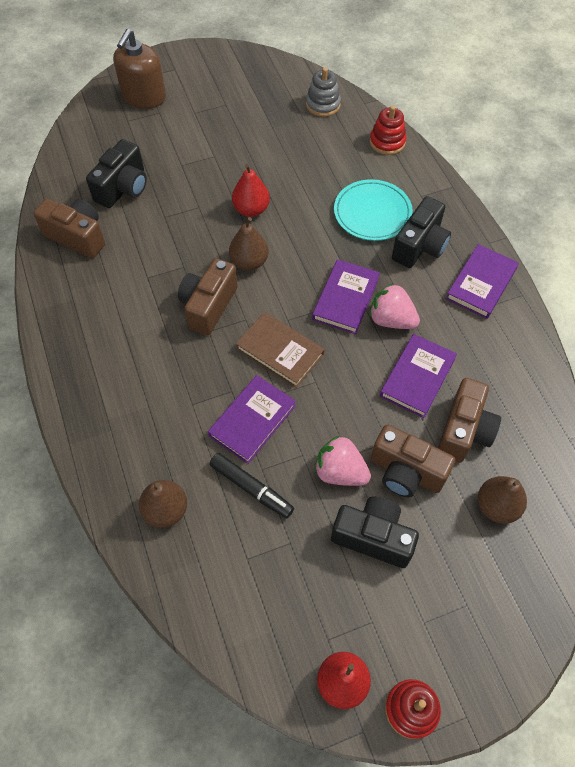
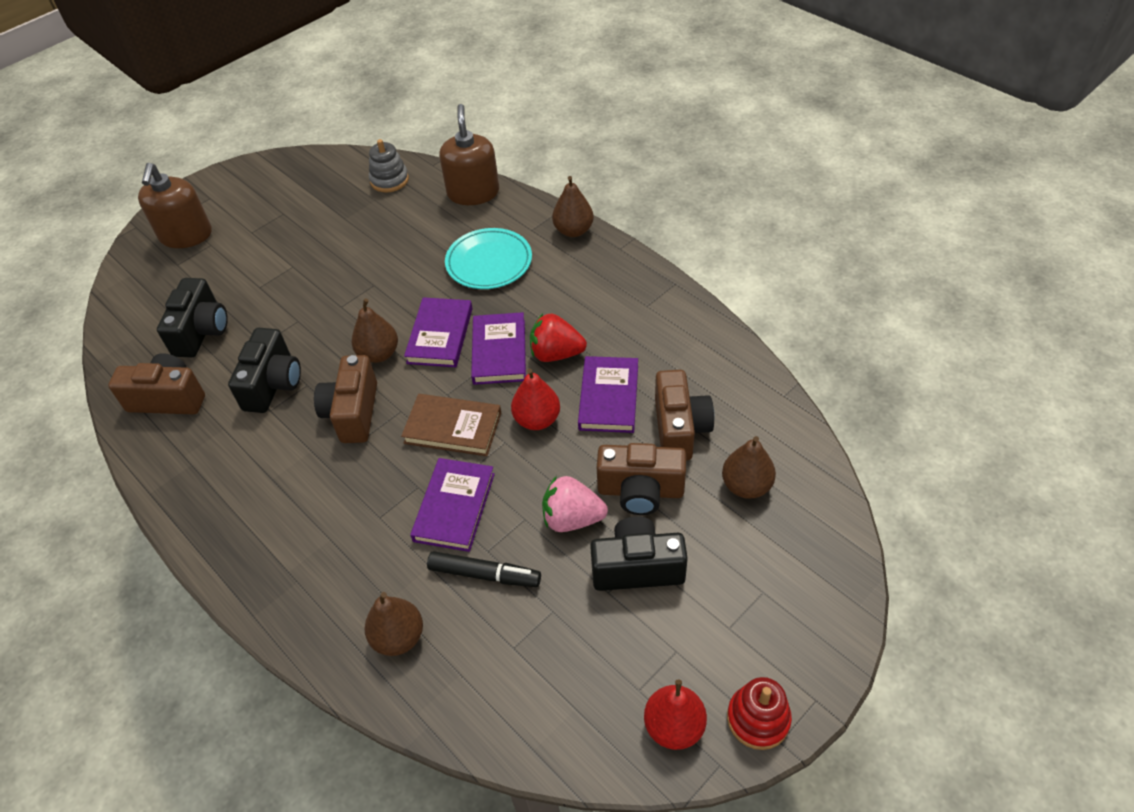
camera: 20 degrees left, 10 degrees down
(251, 209) = (357, 303): red pear -> red pear (537, 419)
(387, 142) = (473, 192): red stacking toy -> brown soap dispenser
(391, 320) = (556, 354): pink strawberry -> red strawberry
(420, 246) = (552, 275): black camera -> black camera (273, 384)
(456, 210) = (573, 230): none -> brown pear
(481, 284) = (630, 288): purple book -> purple book (440, 335)

